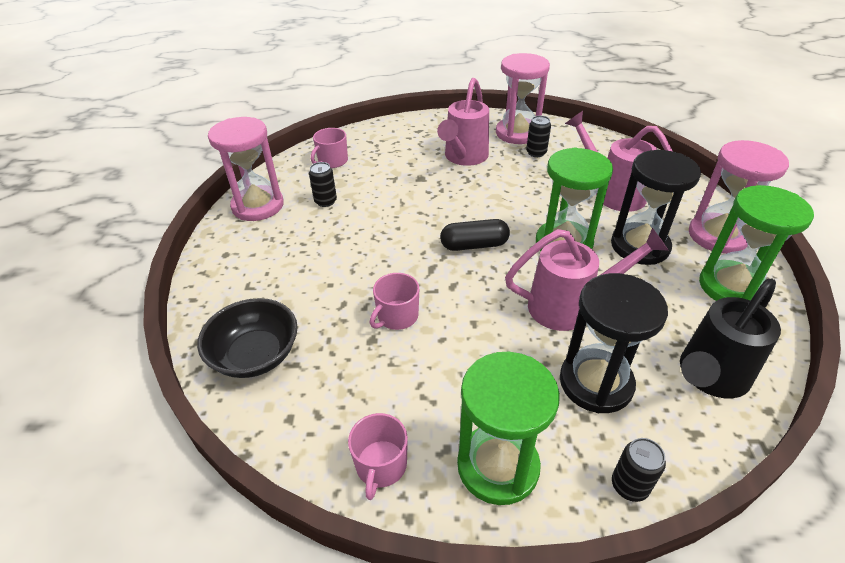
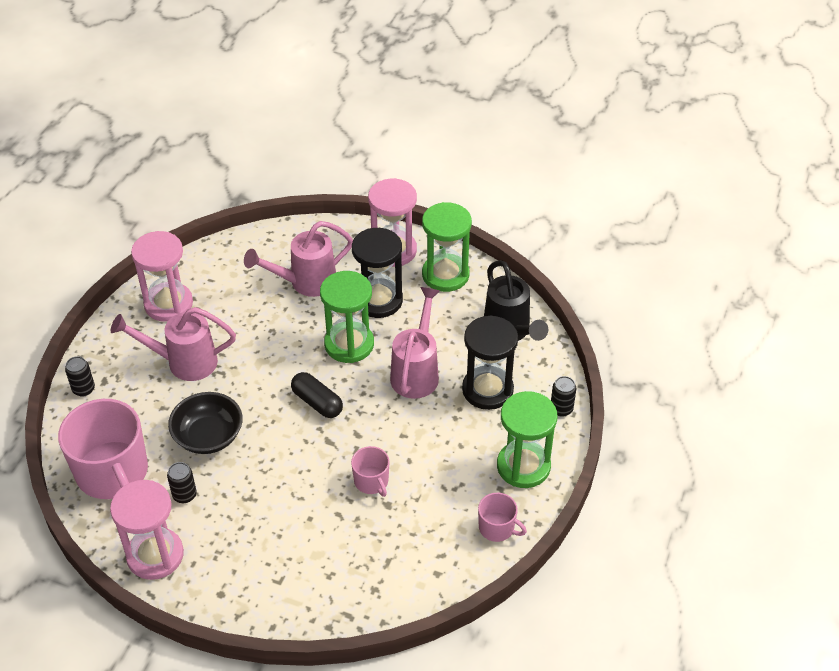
camera: 70 degrees left, 5 degrees up
(255, 355) = (365, 586): black bowl -> black bowl (208, 436)
(332, 161) = (113, 473): pink mug -> pink mug, size x2.10
(463, 158) = (183, 362): pink watering can -> pink watering can turned 135 degrees clockwise
(474, 245) = (317, 402): black capsule -> black capsule turned 60 degrees counterclockwise
(536, 153) = (212, 305): black can -> black can (83, 389)

